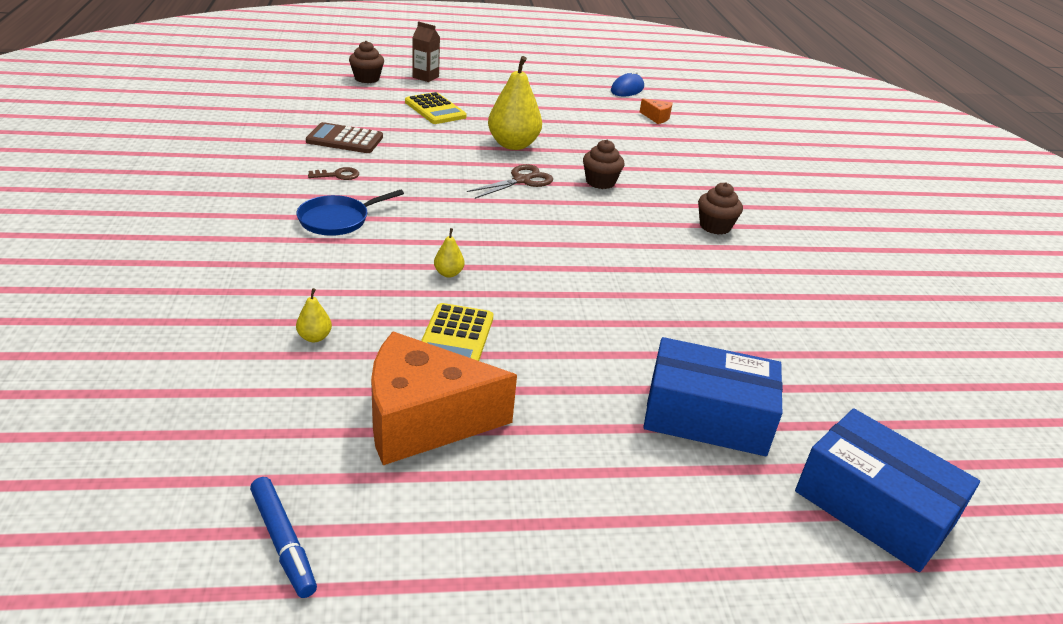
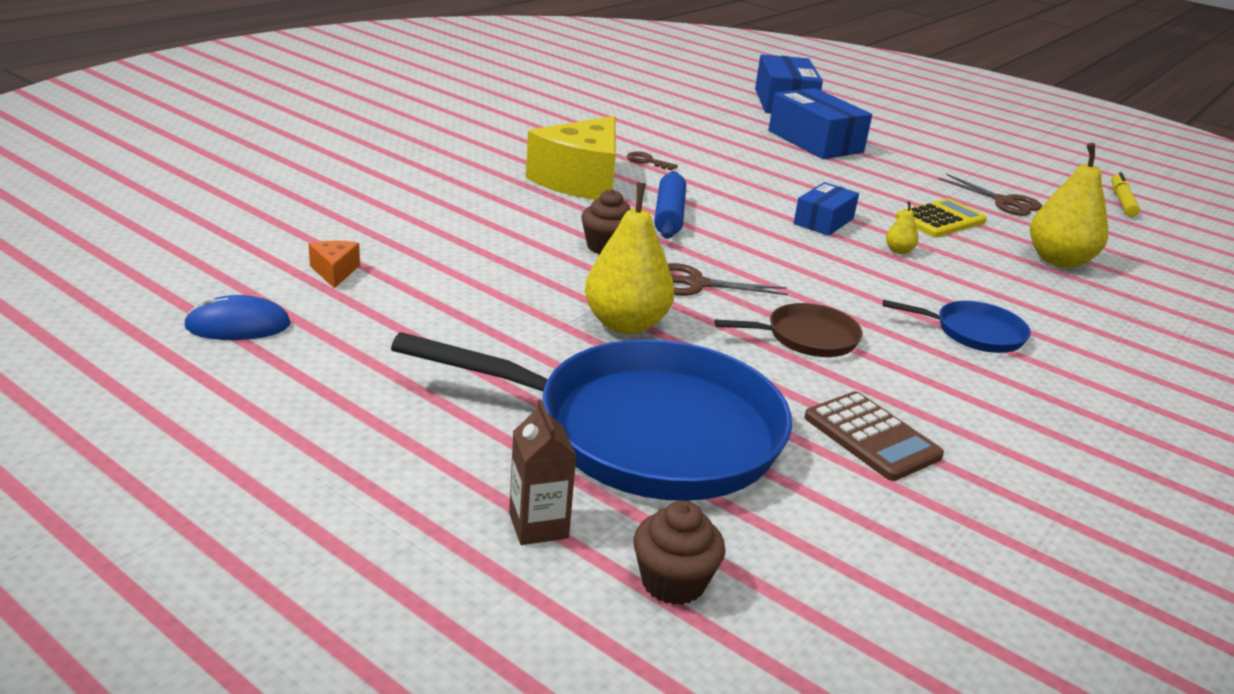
camera: 135 degrees left, 5 degrees down
(283, 542) = (1122, 201): blue marker -> yellow marker
(314, 337) = (1058, 261): yellow pear -> yellow pear, size x2.32
(338, 175) = (931, 384): brown key -> brown key (647, 161)
(424, 420) = (1004, 202): orange cheese -> brown scissors
(426, 174) = (807, 337): none -> brown pan
(435, 109) = (646, 431): yellow calculator -> blue pan
(533, 277) = (823, 221): none -> blue box
(619, 224) = (669, 215): none -> blue rolling pin
(715, 226) = (581, 181): brown cupcake -> yellow cheese

